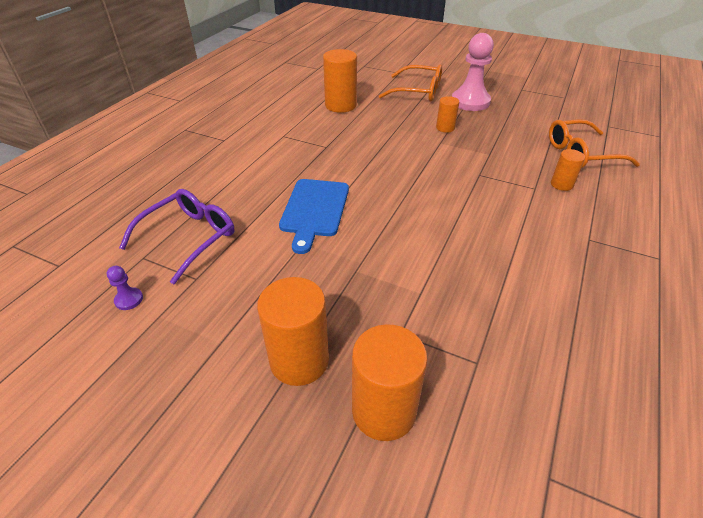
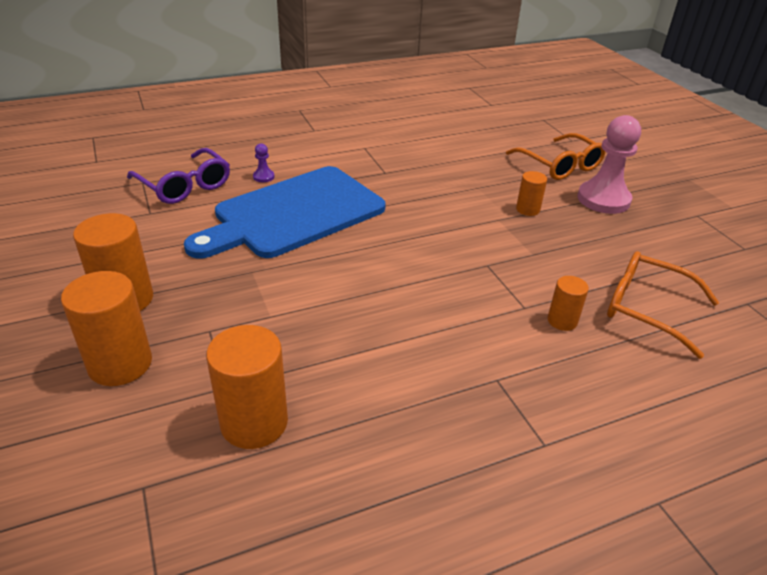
camera: 40 degrees right, 5 degrees down
(129, 299) = (98, 202): purple pawn -> purple pawn (263, 177)
(188, 238) = (184, 185): purple glasses -> purple glasses turned 60 degrees clockwise
(314, 210) = (294, 214): blue cutting board -> blue cutting board, size x1.70
(340, 105) = (457, 145): orange cylinder -> orange cylinder (254, 422)

